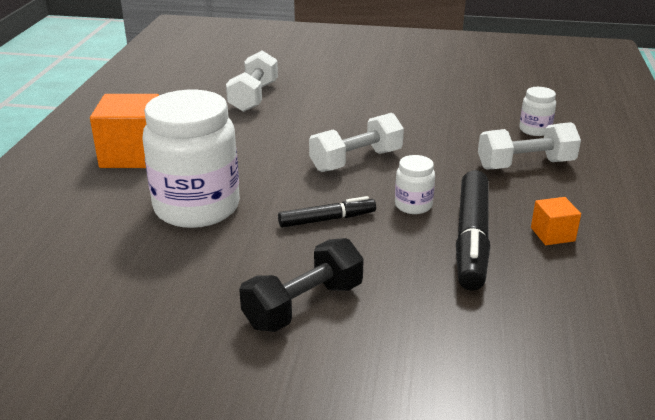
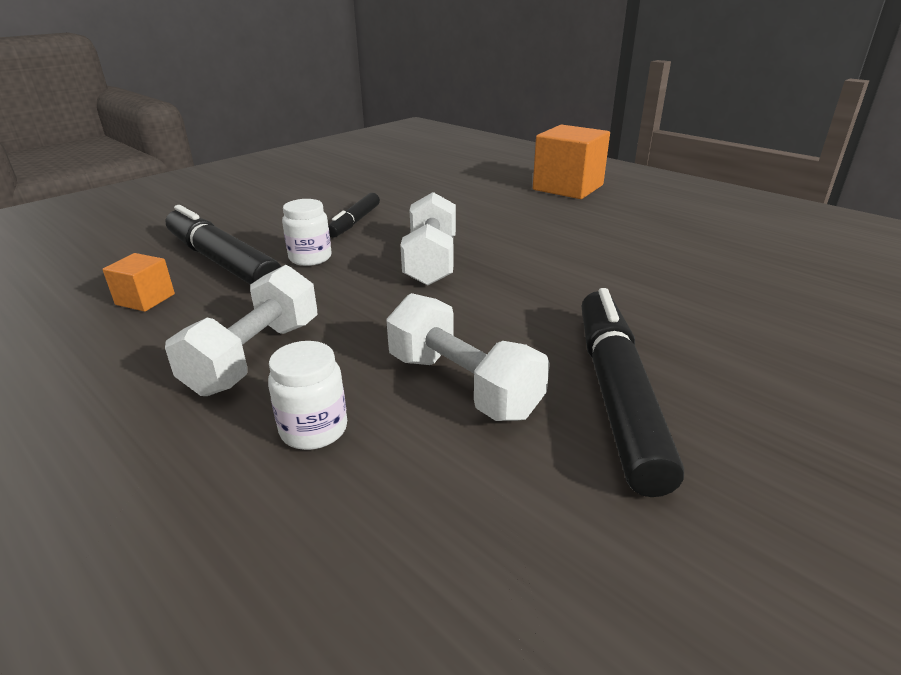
camera: 125 degrees right, 0 degrees up
(197, 207) = (446, 191): white jar -> none
(253, 97) = (674, 256): white dumbbell -> white dumbbell (462, 385)
(303, 305) = (281, 193): black dumbbell -> none
(418, 87) = (617, 394): none -> black marker

